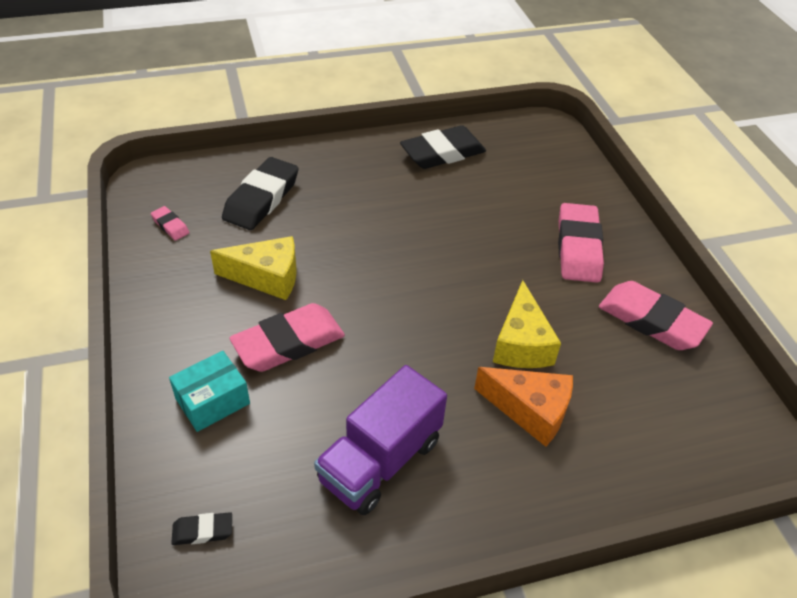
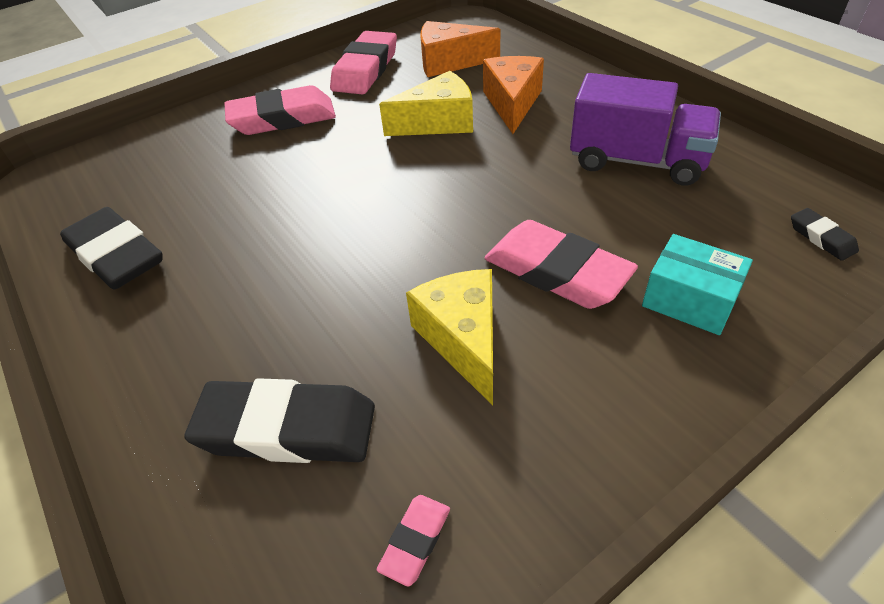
camera: 105 degrees left, 0 degrees up
(642, 392) = (449, 62): none -> orange cheese

